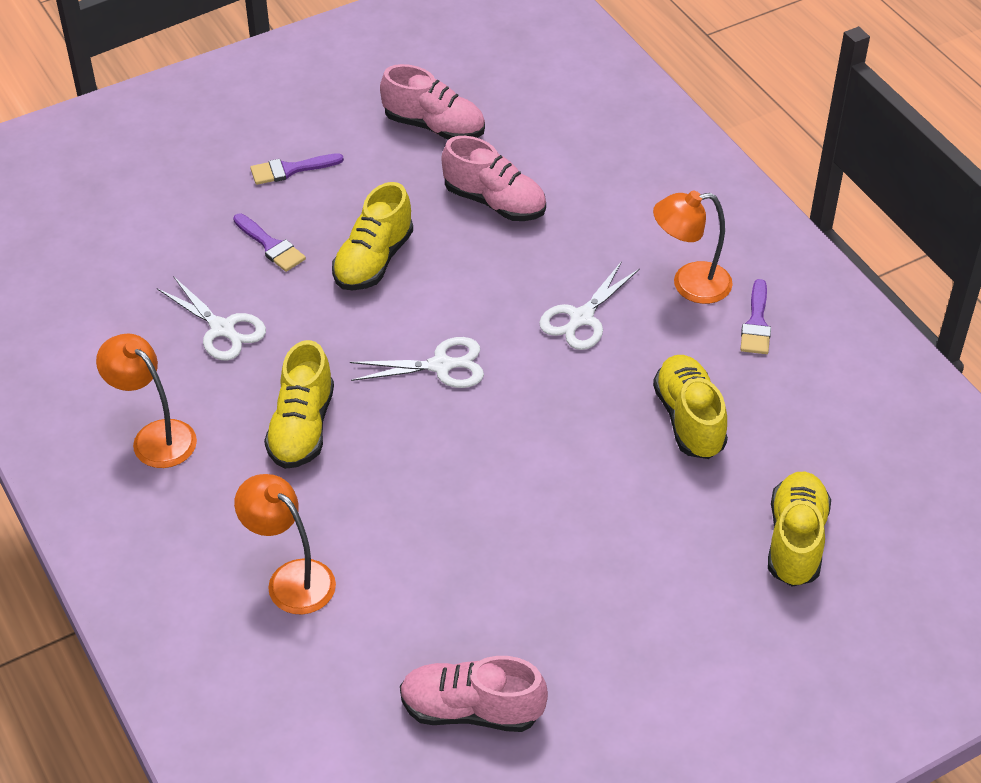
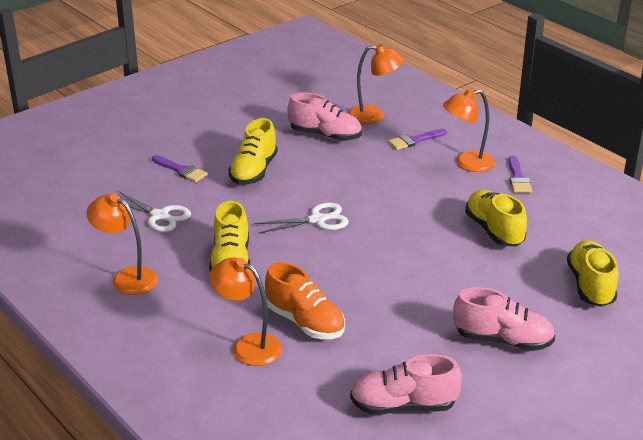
camera: 10 degrees left, 15 degrees down
(290, 169) = (183, 132): purple brush -> purple brush (414, 140)
(377, 549) = (305, 322): none -> orange shoe
(434, 126) = (273, 103): pink shoe -> pink shoe (503, 340)
(578, 170) = (374, 115): none -> orange lamp
(581, 319) = (403, 187): white scissors -> none

